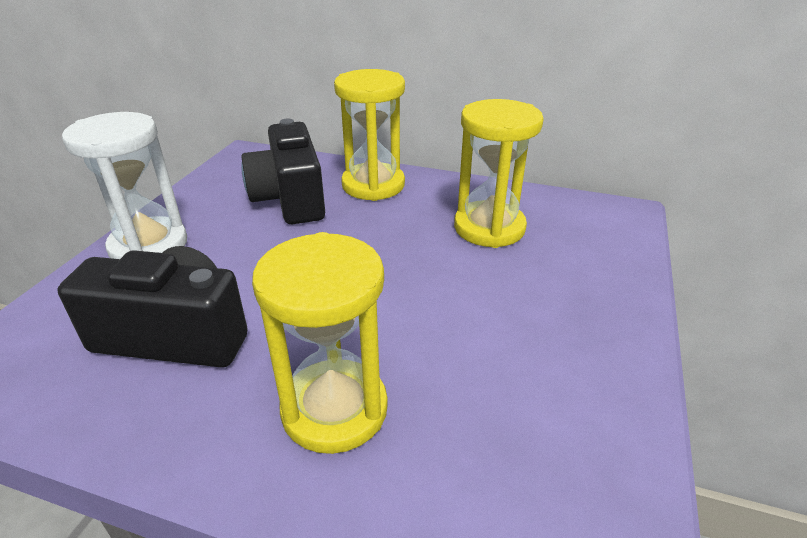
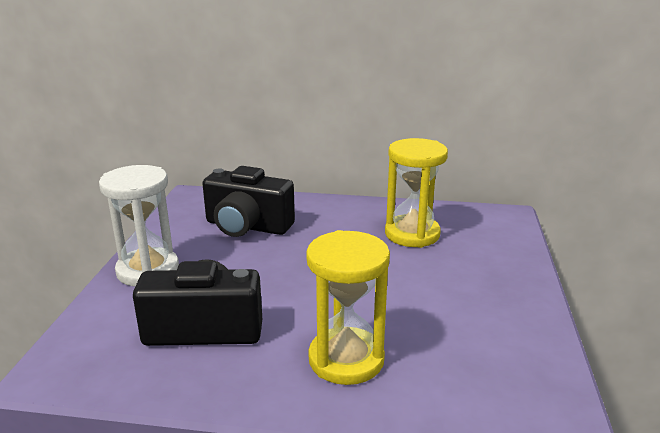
camera: 10 degrees left, 10 degrees down
(290, 198) = (247, 226): black camera -> black camera turned 45 degrees counterclockwise
(373, 185) = (310, 211): yellow hourglass -> none

